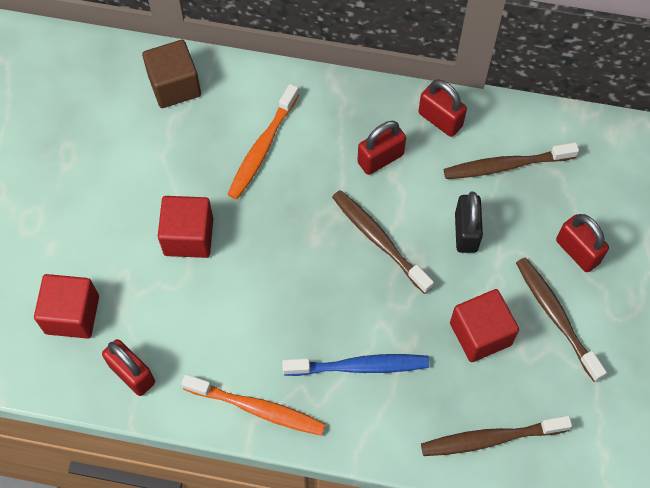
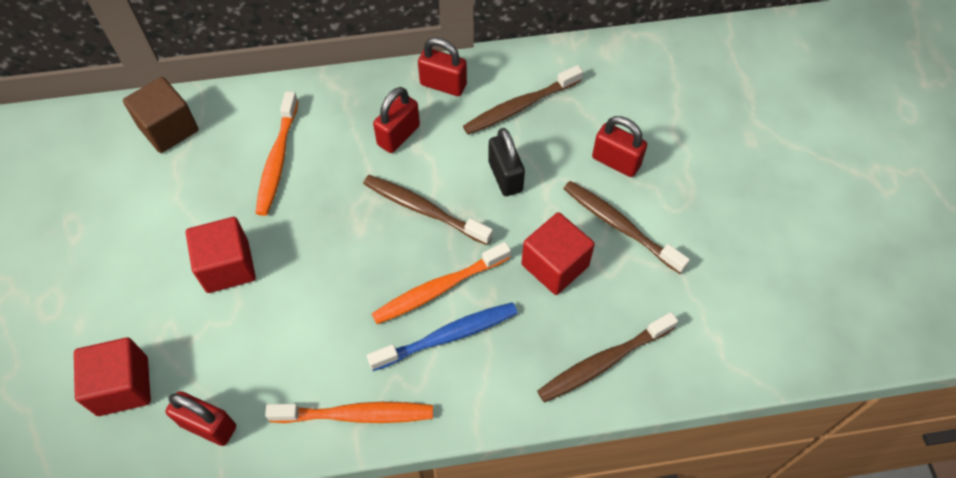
camera: 20 degrees left, 5 degrees down
(367, 320) = (439, 289): none -> orange toothbrush

